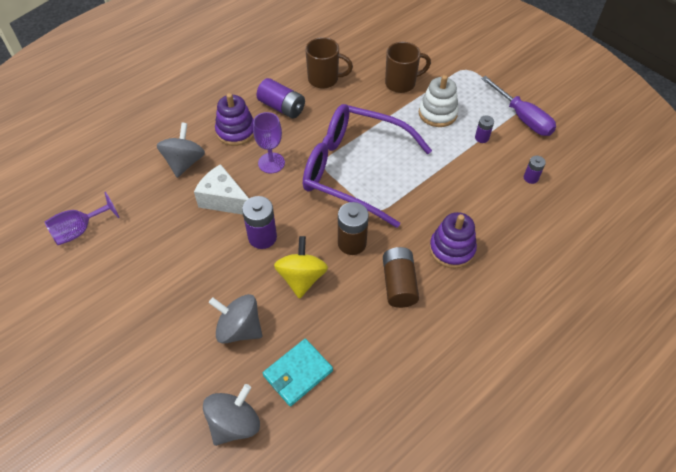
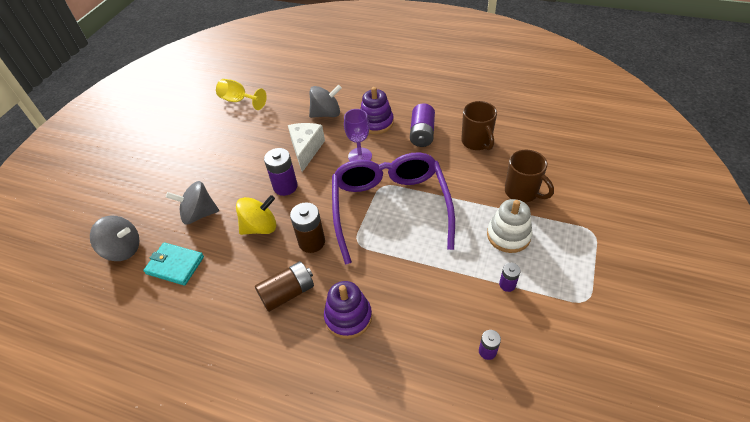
camera: 65 degrees right, 5 degrees down
(80, 230) = (239, 100): purple goblet -> yellow goblet
(239, 329) = (199, 214): grey spinning top -> grey spinning top turned 90 degrees counterclockwise
(522, 117) = (569, 310): purple screwdriver -> none

